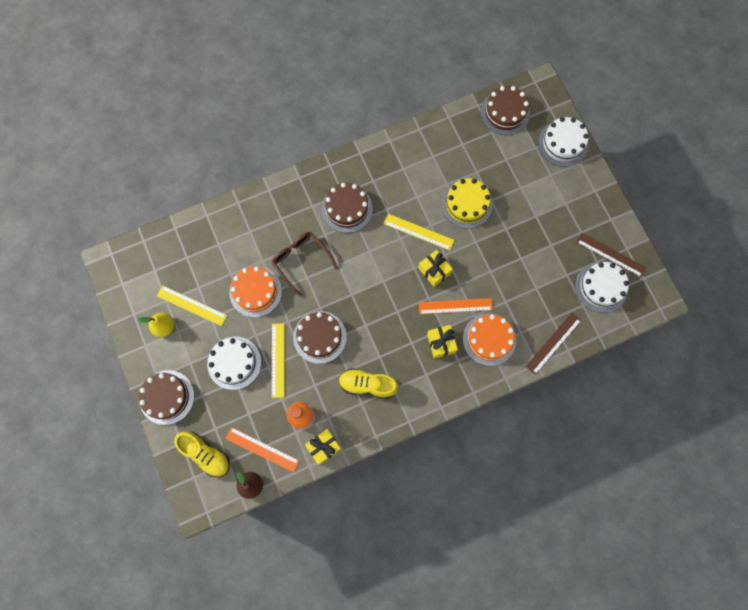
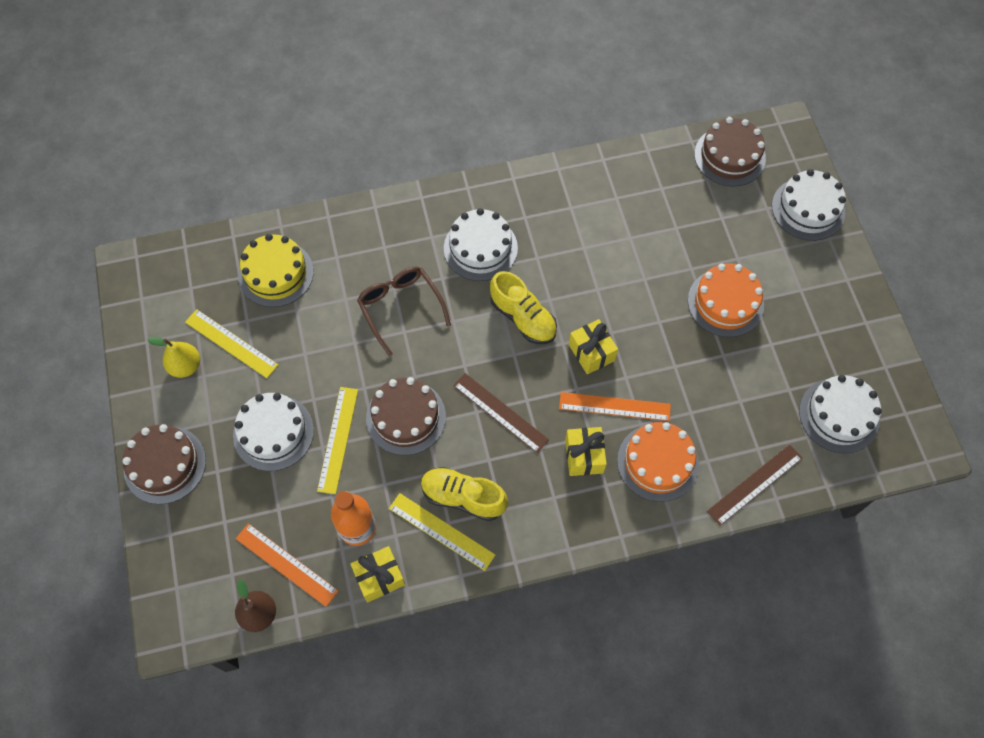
camera: 10 degrees right, 10 degrees down
(206, 454) = (202, 557): yellow shoe -> yellow shoe (523, 318)
(255, 291) = (326, 339): orange cake -> orange cake (725, 303)
(347, 208) = (480, 248): brown cake -> white cake
(418, 232) = (578, 295): yellow ruler -> yellow ruler (441, 531)
(466, 204) = (654, 269): yellow cake -> yellow cake (276, 273)
(611, 254) = (859, 372): brown ruler -> brown ruler (500, 412)

